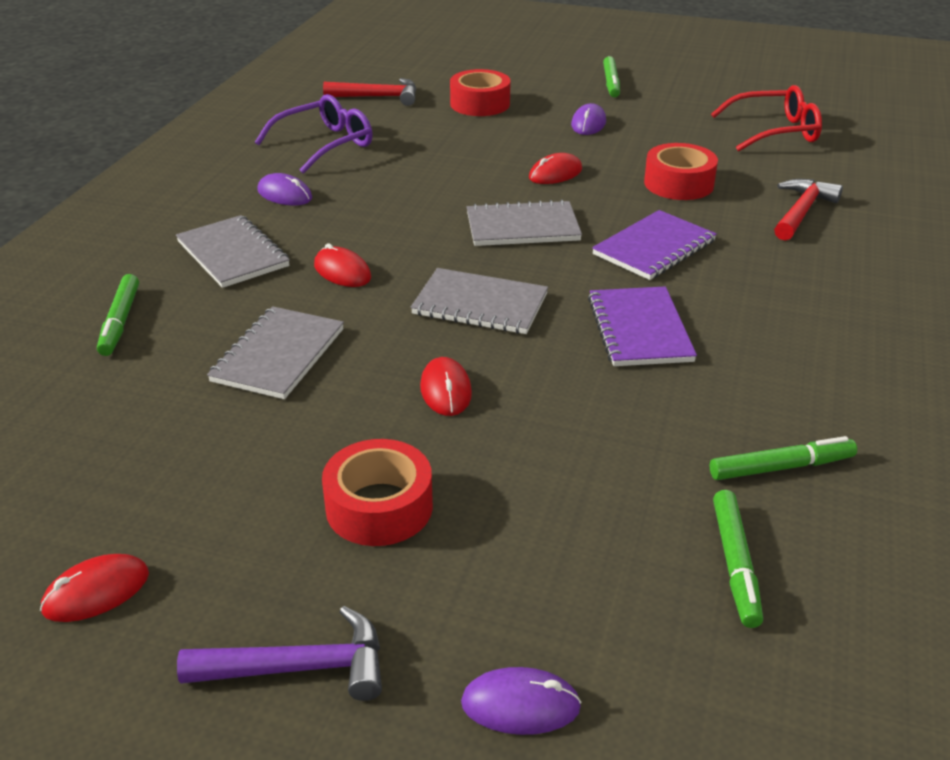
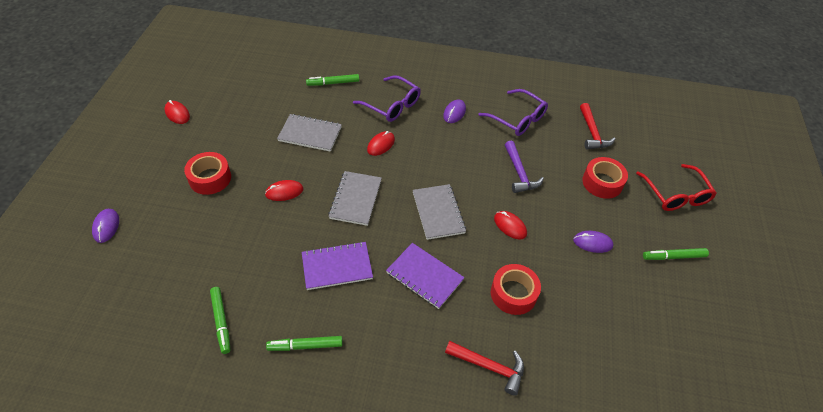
camera: 80 degrees right, 15 degrees up
(232, 254) = (392, 105): grey notebook -> purple glasses
(300, 668) = (135, 168): purple hammer -> purple hammer (519, 173)
(735, 564) = (161, 296): green marker -> green marker (305, 346)
(774, 131) = (623, 365): red glasses -> red glasses (675, 194)

